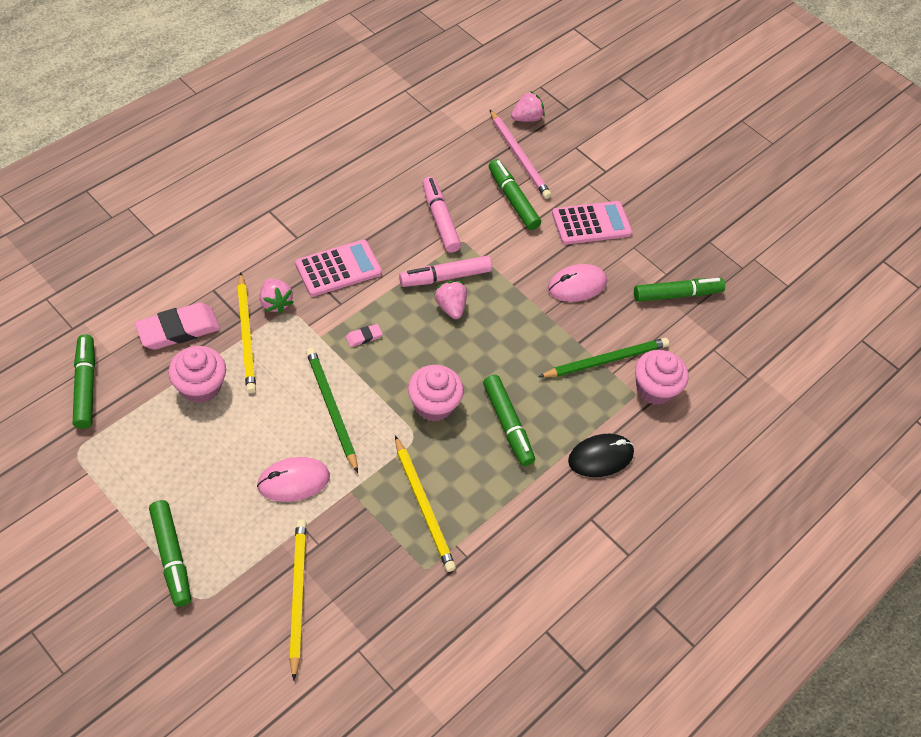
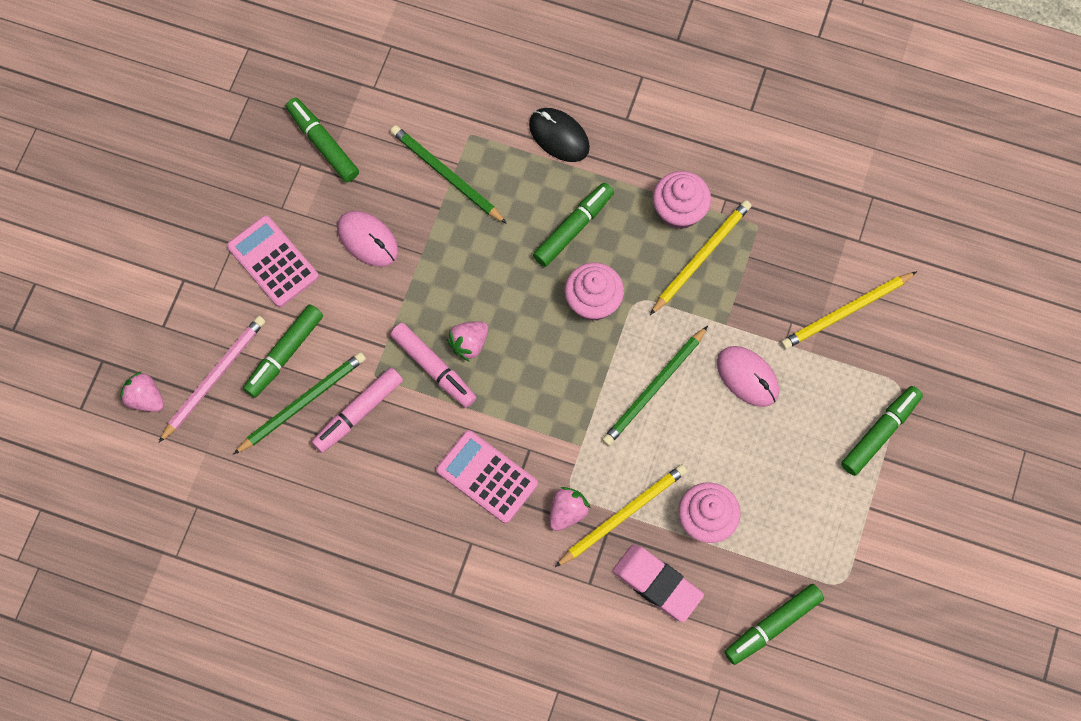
camera: 110 degrees left, 15 degrees up
(364, 337) = (555, 405): pink eraser -> none
(468, 193) = (302, 403): none -> green pencil
(654, 389) = (454, 121): pink cupcake -> pink cupcake (679, 211)

